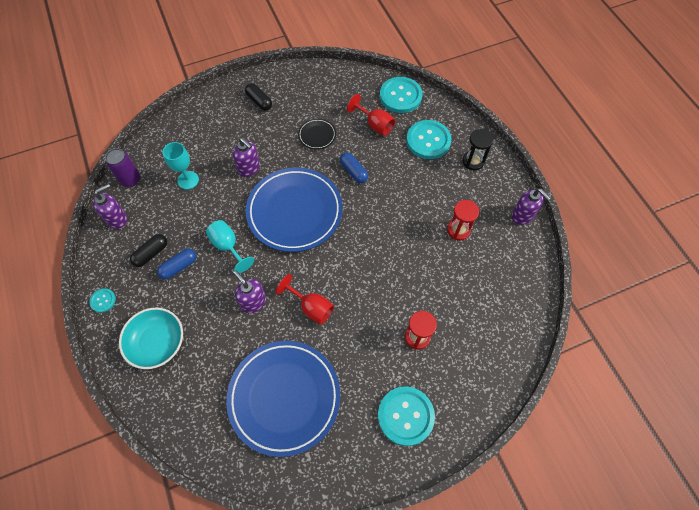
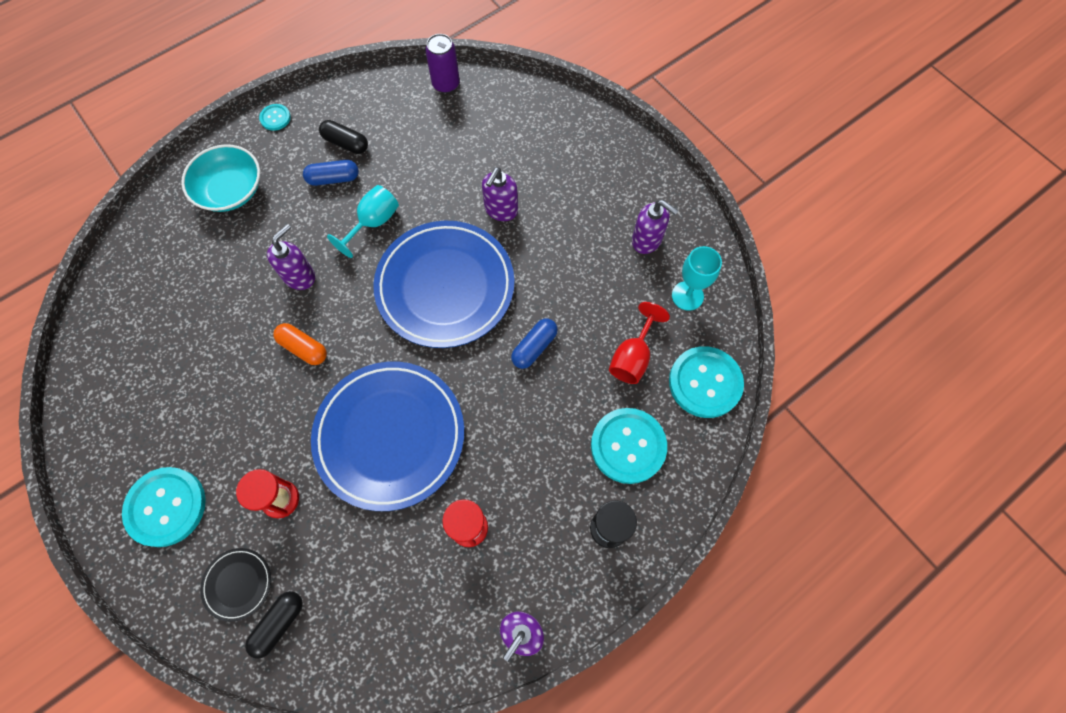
camera: 75 degrees right, 5 degrees up
(117, 219) = (386, 91): purple soap dispenser -> purple soap dispenser (647, 240)
(179, 267) = (333, 179): blue capsule -> blue capsule turned 45 degrees counterclockwise
(188, 180) = (462, 145): turquoise goblet -> turquoise goblet (687, 296)
(259, 101) = (621, 187): black capsule -> black capsule (279, 624)
(284, 397) = (177, 349): blue plate -> blue plate (390, 436)
(311, 307) = (303, 348): red goblet -> orange capsule
(317, 135) = (585, 280): black plate -> black plate (238, 584)

